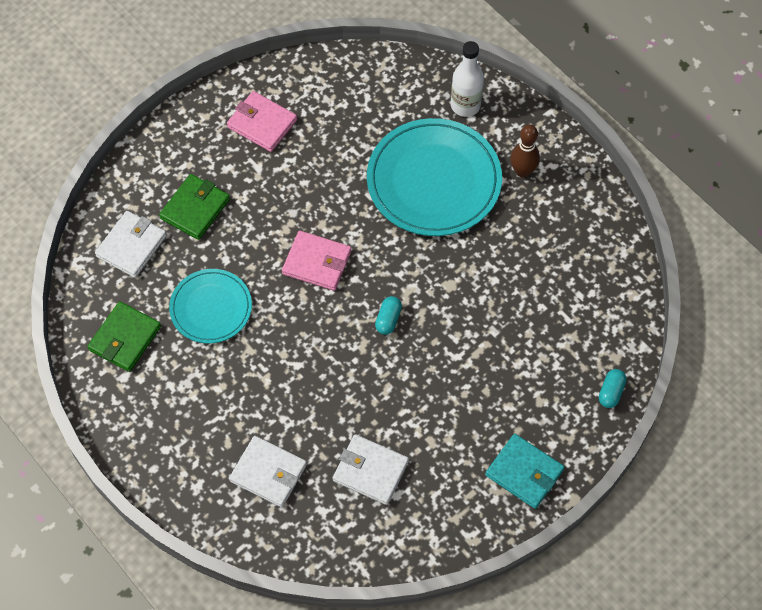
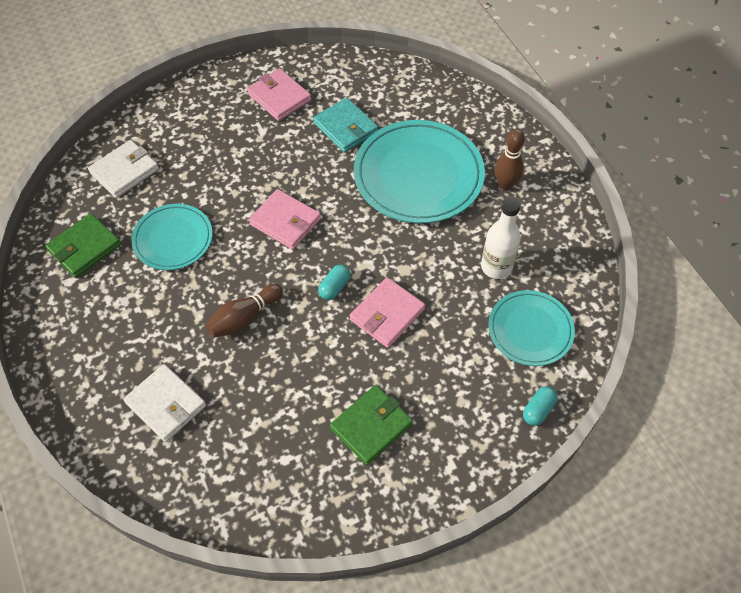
camera: 15 degrees right, 5 degrees down
(195, 209) = (193, 153): green wallet -> green wallet (371, 426)
(311, 371) = (244, 318): none -> brown bowling pin
(370, 471) = (267, 428): white wallet -> none
(447, 334) = (387, 314): none -> pink wallet
(465, 105) = (467, 119): white bottle -> white bottle (496, 267)
(524, 472) = (424, 470): turquoise wallet -> turquoise wallet (345, 128)
(585, 317) = (530, 330): none -> turquoise plate

